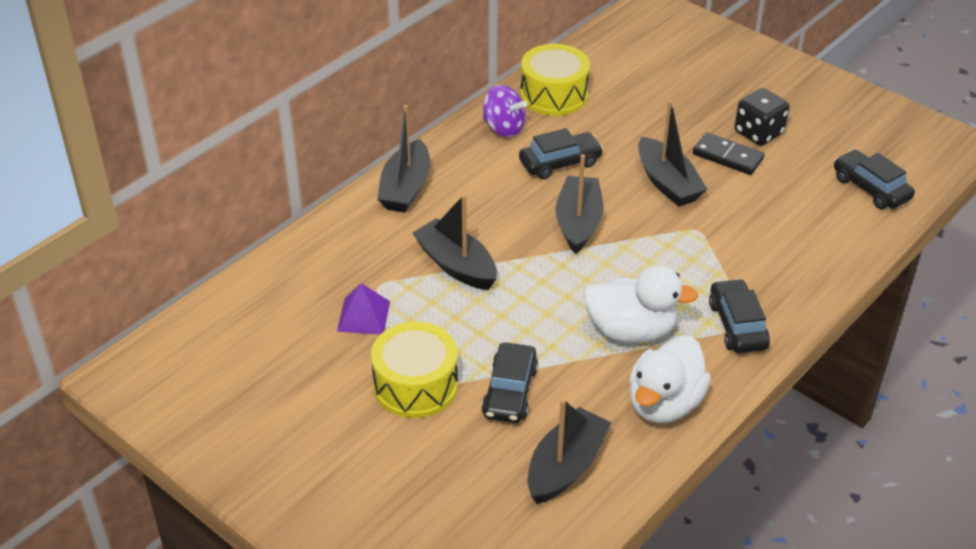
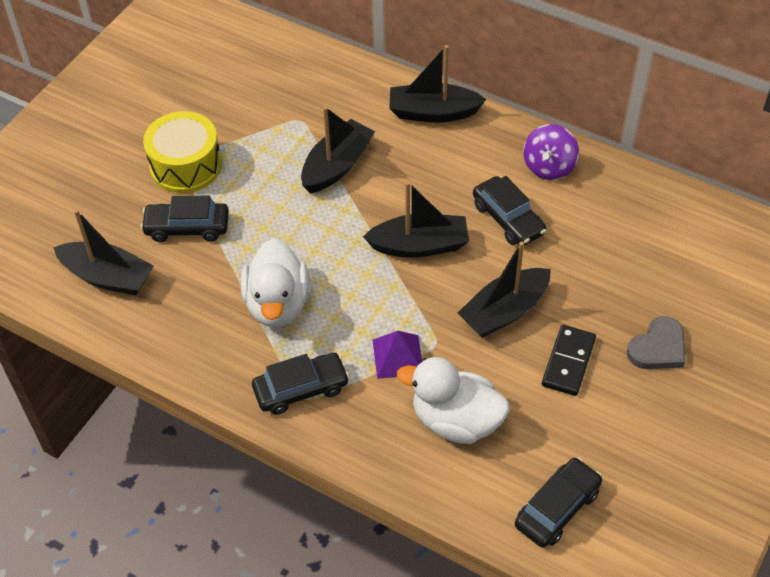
camera: 80 degrees right, 10 degrees up
(363, 316) = (260, 118): purple pyramid -> purple pyramid (398, 356)
(554, 95) = (621, 198): yellow drum -> none
(664, 404) = (188, 339): white duck -> white duck (456, 421)
(719, 107) = (658, 348): none -> grey heart
(758, 133) = (623, 389): black dice -> none

